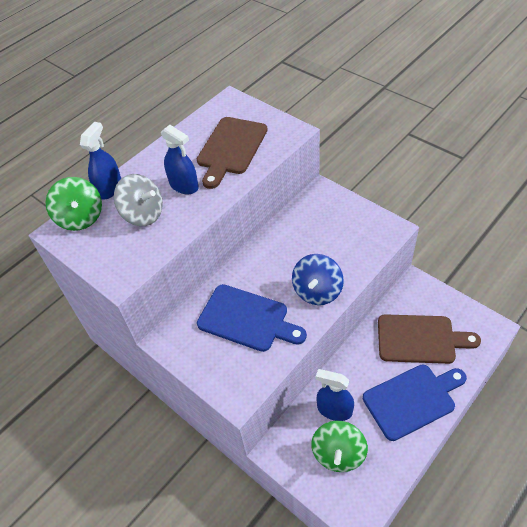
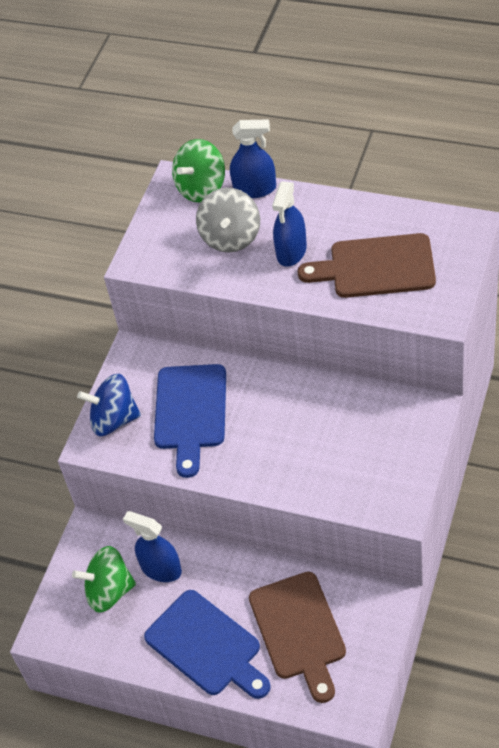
camera: 70 degrees right, 0 degrees up
(317, 291) = (259, 464): blue spinning top -> blue spinning top (114, 419)
(334, 410) = (161, 569): blue spray bottle -> blue spray bottle turned 60 degrees counterclockwise

